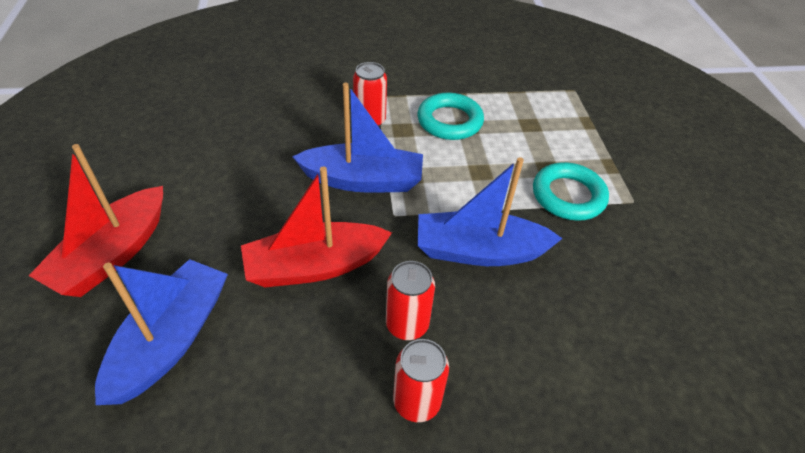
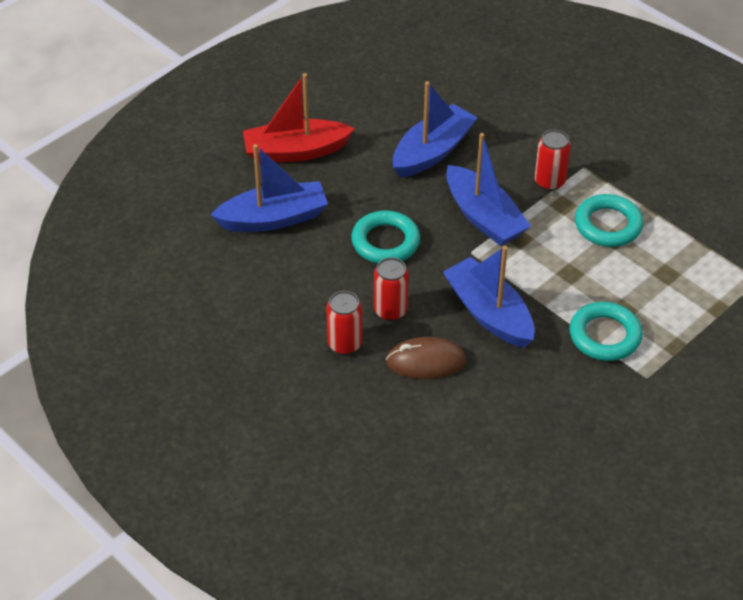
camera: 55 degrees right, 0 degrees up
(251, 162) = (432, 152): none -> blue boat
(315, 266) = (385, 242): red boat -> turquoise ring
(501, 342) = (426, 361): none -> brown mouse

